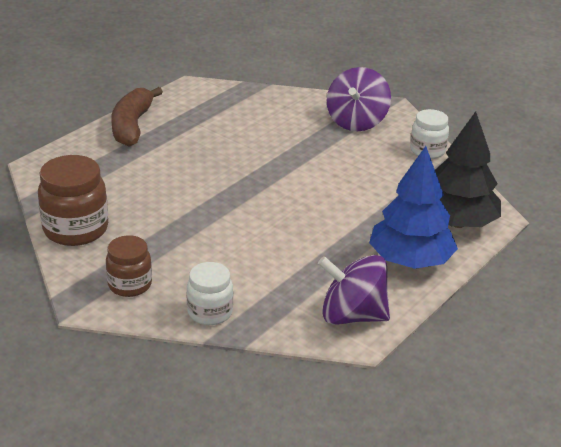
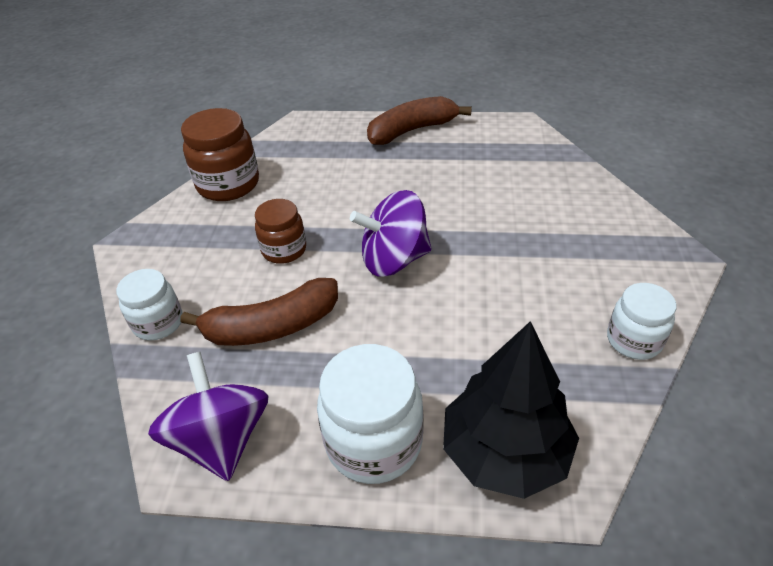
camera: 60 degrees right, 10 degrees up
(130, 285) = (169, 253): brown jar -> brown jar (284, 250)
(274, 264) = (271, 326): none -> brown banana
(356, 122) = (611, 251): purple spinning top -> purple spinning top (394, 260)
(410, 261) = (374, 442): blue tree -> white jar

